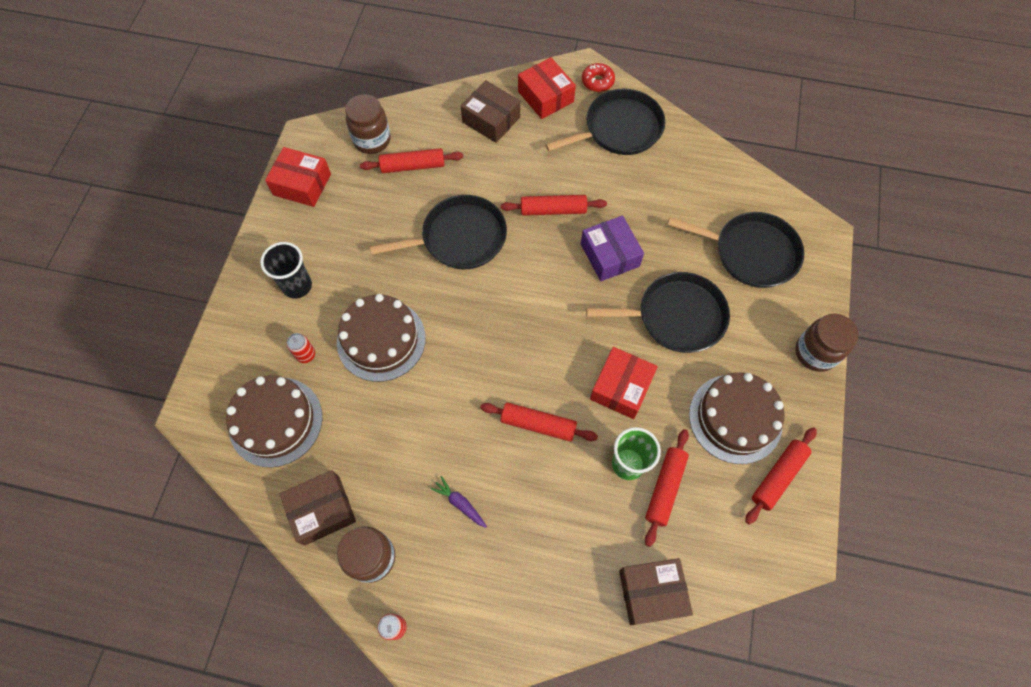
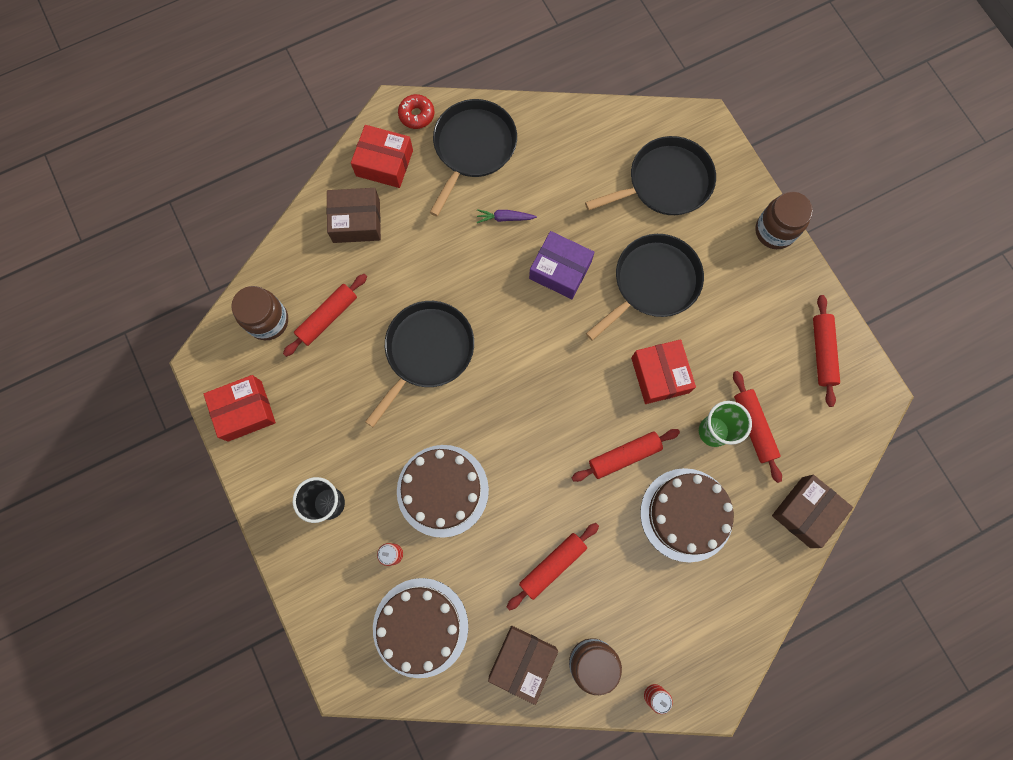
camera: 40 degrees left, 10 degrees up
(460, 503) = (620, 566): purple carrot -> purple carrot (505, 218)
(553, 210) = (482, 265): red rolling pin -> red rolling pin (552, 565)
(735, 418) = (759, 331): brown cake -> brown cake (686, 514)

